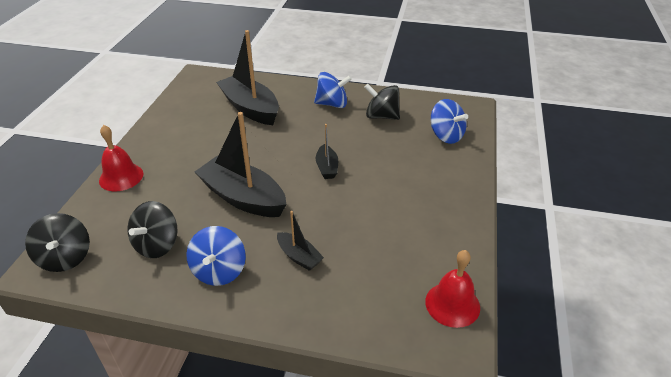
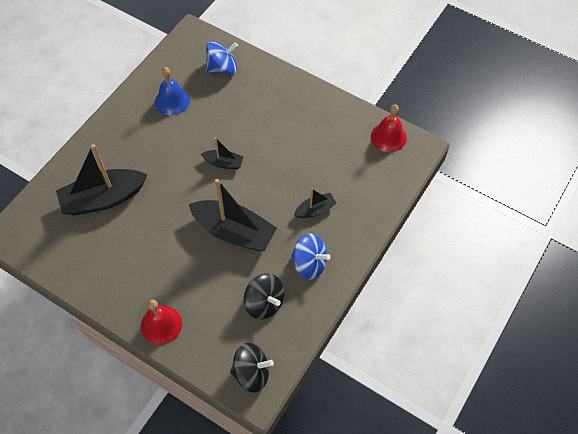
camera: 70 degrees left, 20 degrees up
(243, 197) = (234, 232): black boat -> black boat turned 120 degrees counterclockwise
(332, 104) = (133, 131): blue spinning top -> none
(381, 116) = (172, 101): black spinning top -> blue bell

